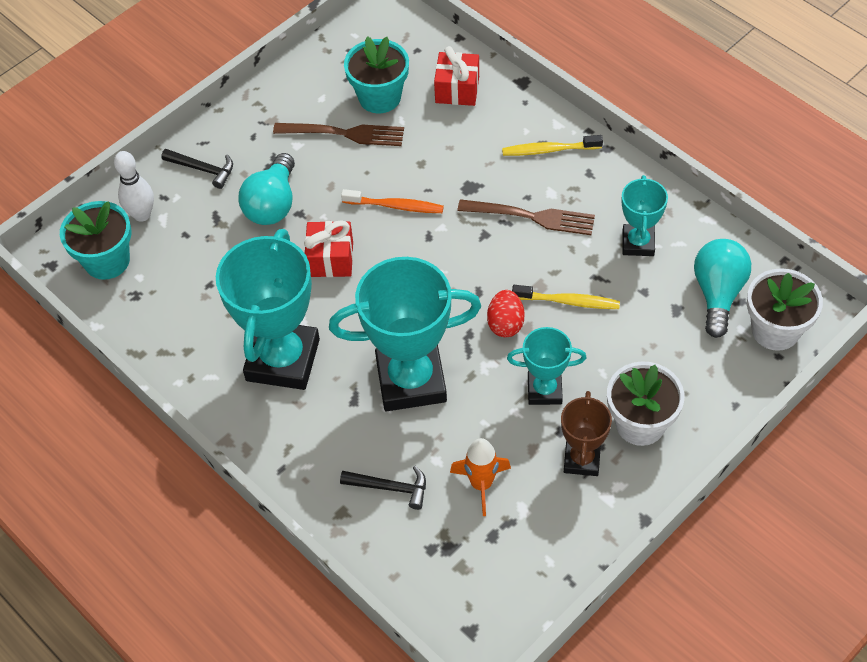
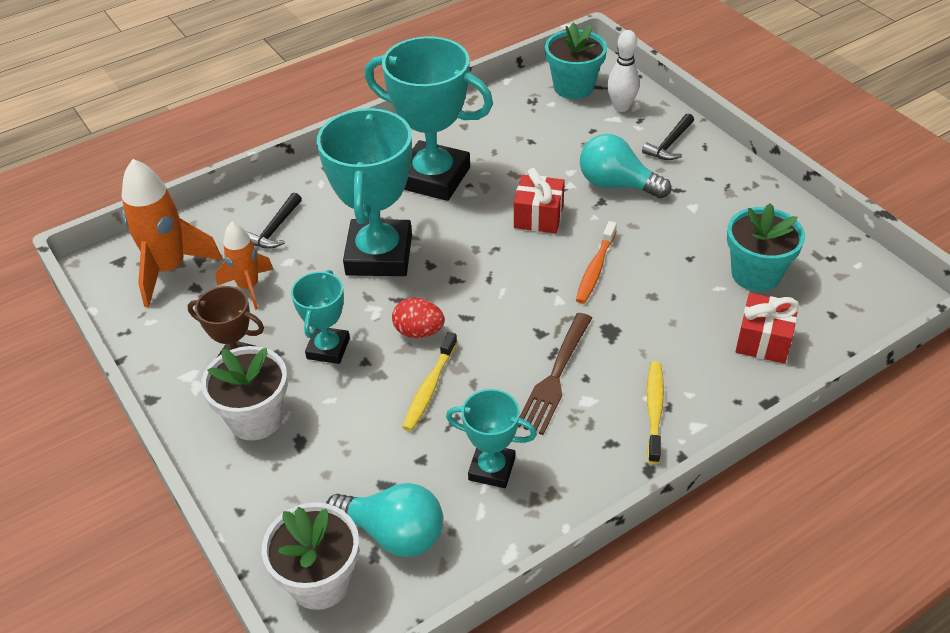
camera: 100 degrees right, 10 degrees down
(345, 134) = (704, 242): brown fork -> none
(473, 571) = (169, 270): none -> orange rocket

